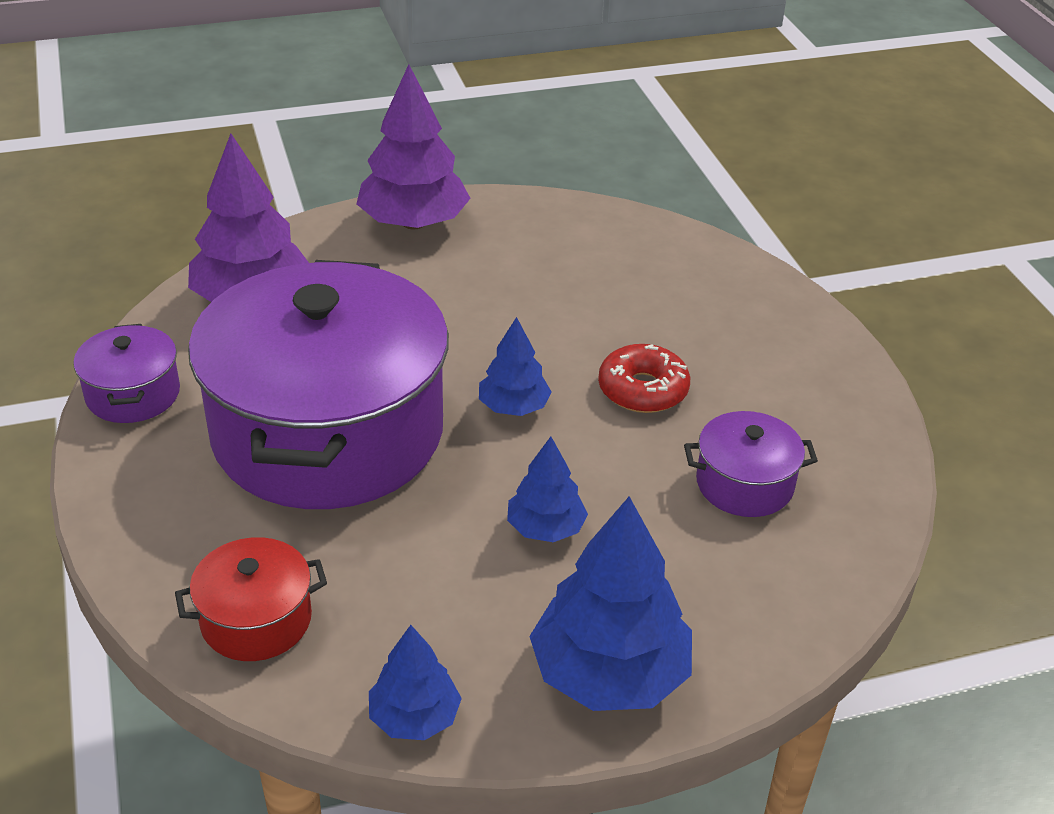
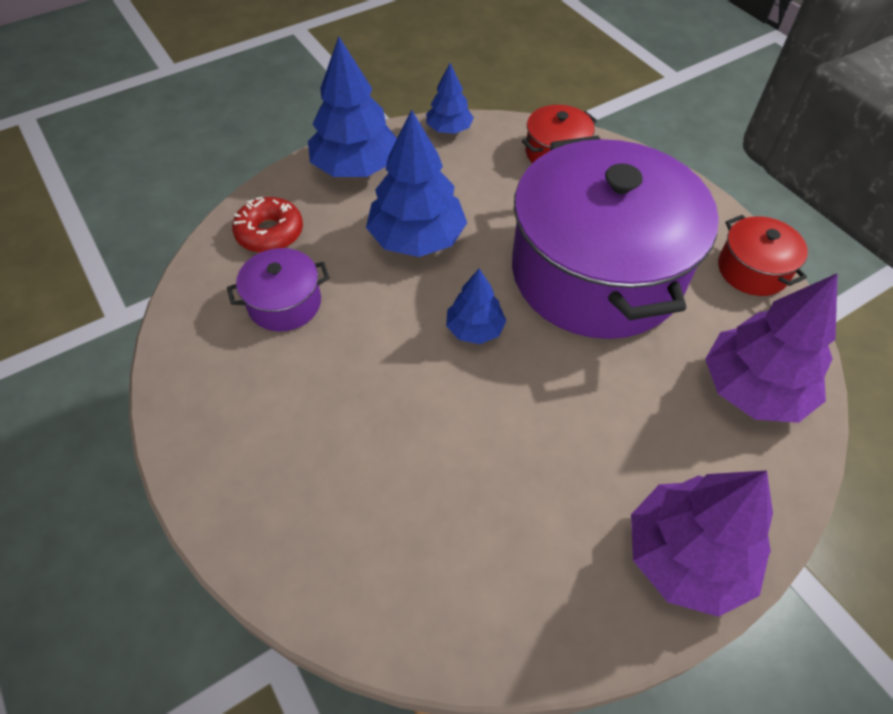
camera: 165 degrees right, 15 degrees up
(133, 394) = (752, 270): purple pot -> red pot
(546, 528) = (417, 238): blue tree -> blue tree, size x1.80
(643, 390) = (376, 374): red donut -> red donut (270, 233)

